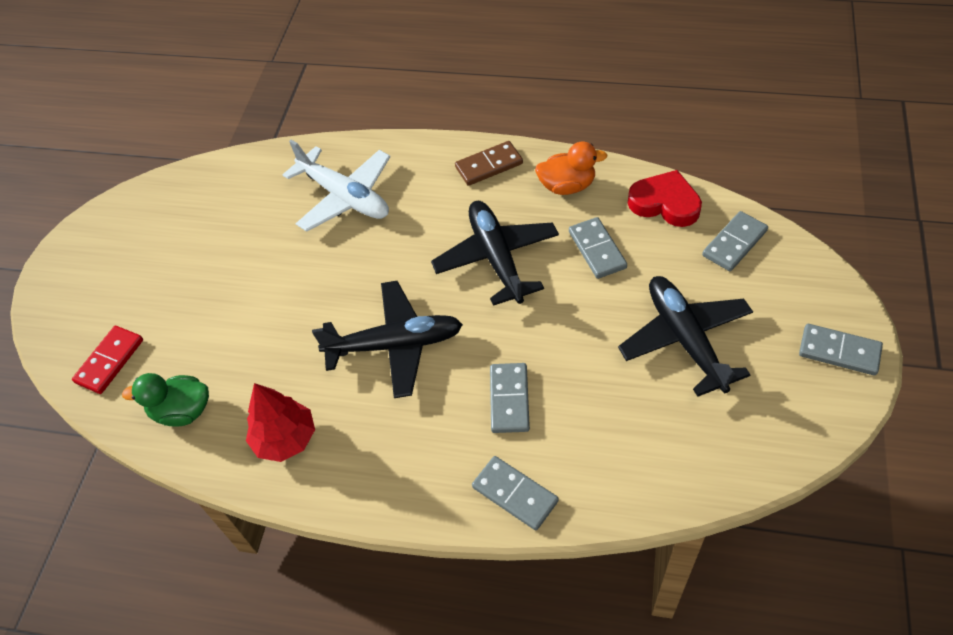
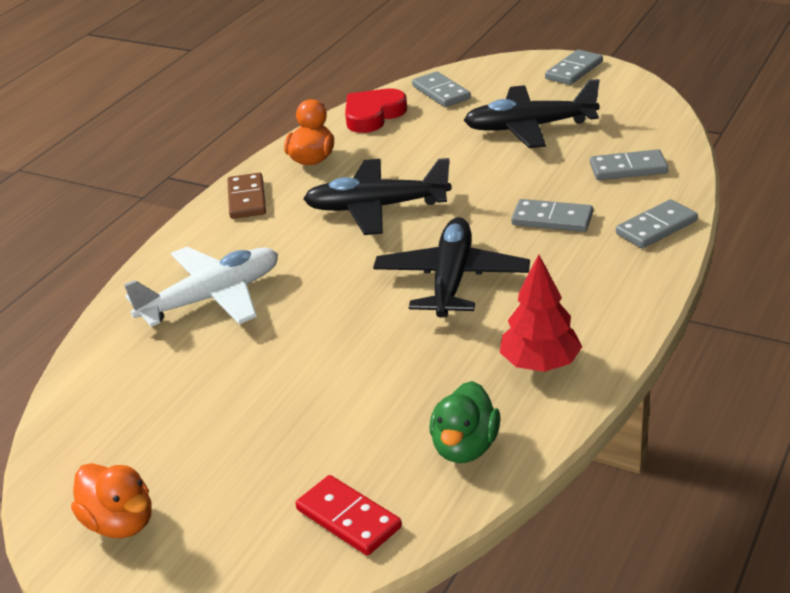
camera: 75 degrees left, 20 degrees down
(107, 242) = (120, 523): none -> orange duck
(597, 250) = (404, 154): grey domino -> grey domino (628, 168)

